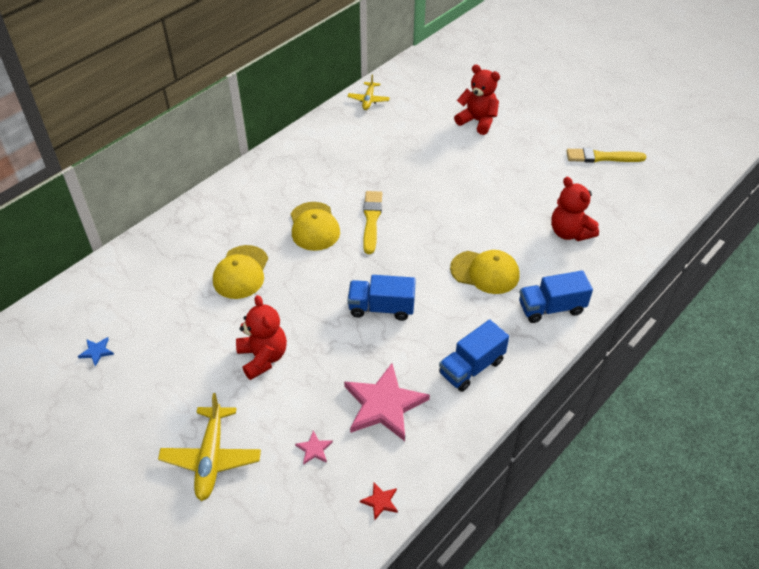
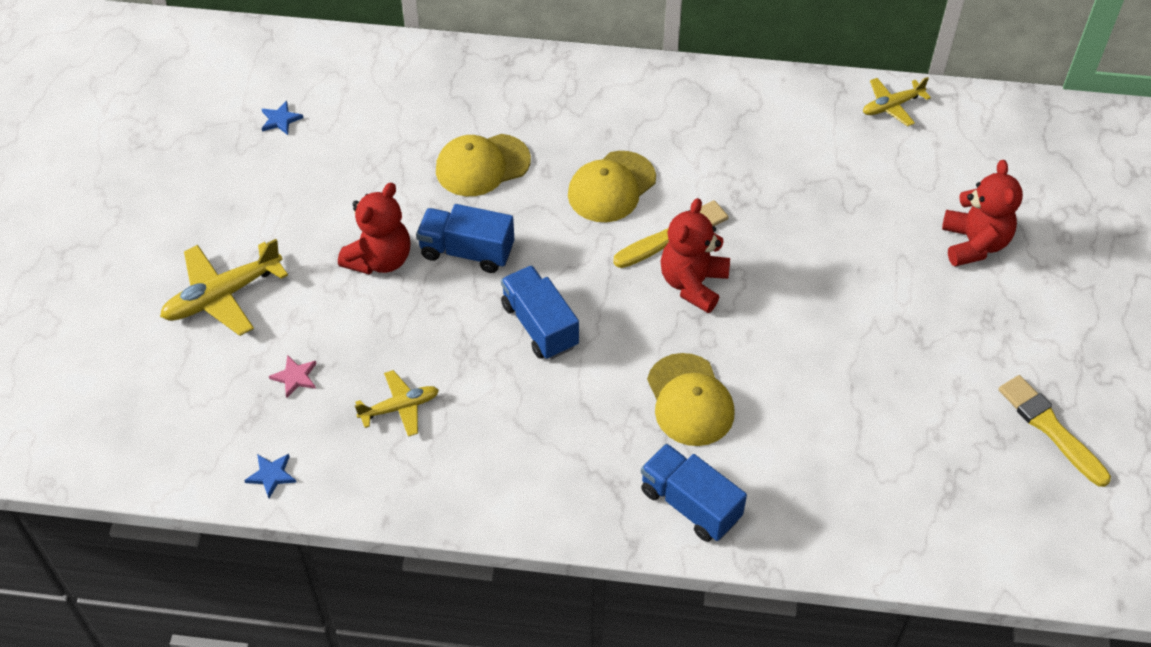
camera: 55 degrees right, 5 degrees up
(380, 501) = (271, 475): red star -> blue star
(384, 405) = (400, 407): pink star -> yellow plane
(471, 367) = (521, 465): blue truck -> blue truck (467, 251)
(569, 232) = (851, 460): red teddy bear -> red teddy bear (693, 284)

